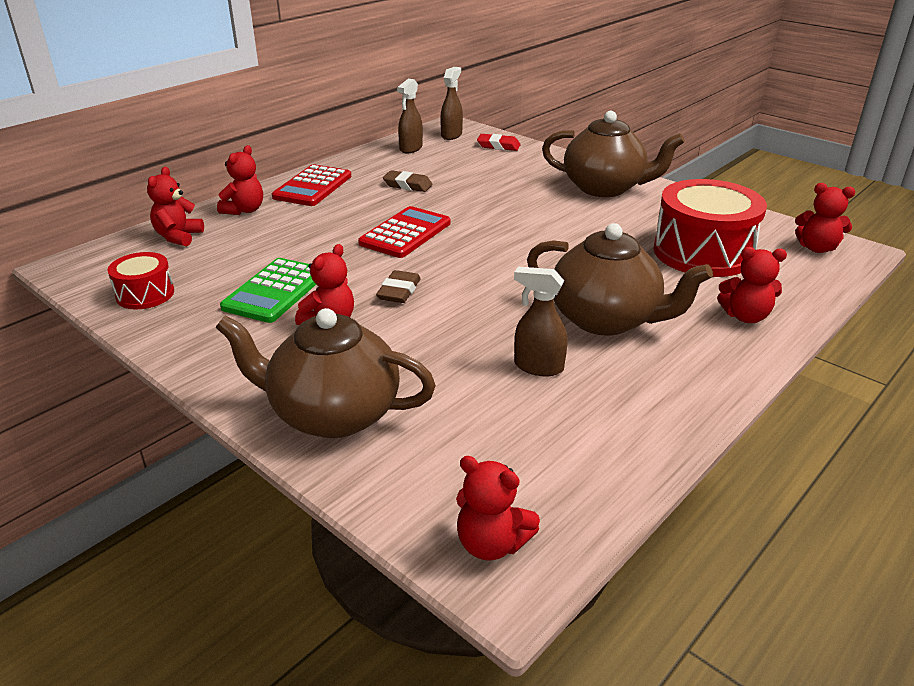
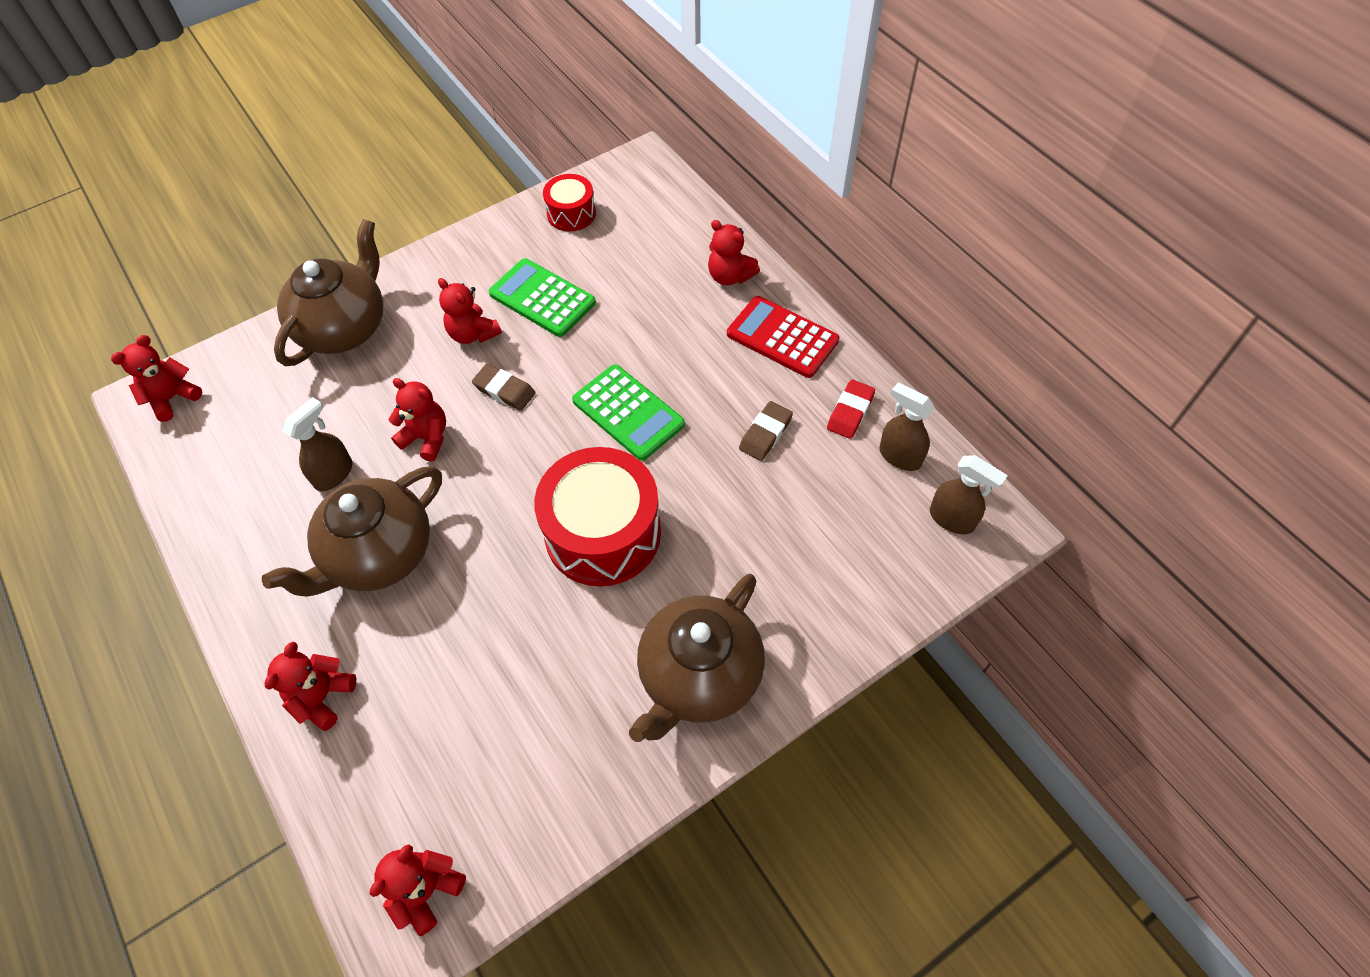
camera: 105 degrees right, 25 degrees up
(178, 237) = (679, 228): red teddy bear -> red teddy bear (426, 438)
(405, 233) = (628, 412): red calculator -> green calculator
(498, 146) = (895, 575): red eraser -> red eraser (850, 412)
(702, 252) = (471, 722): red drum -> red drum (603, 533)

